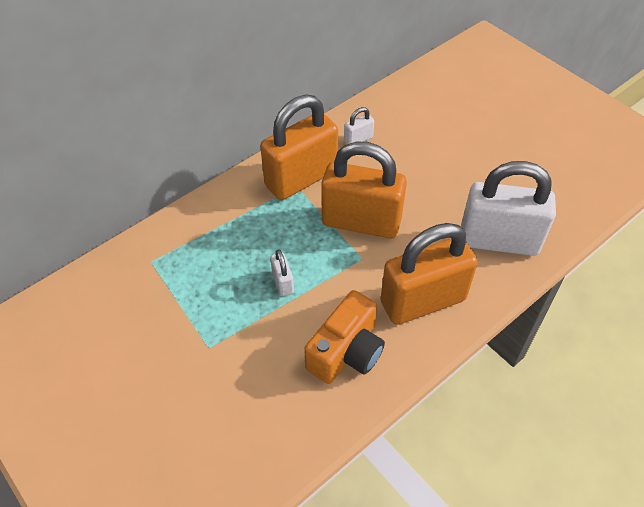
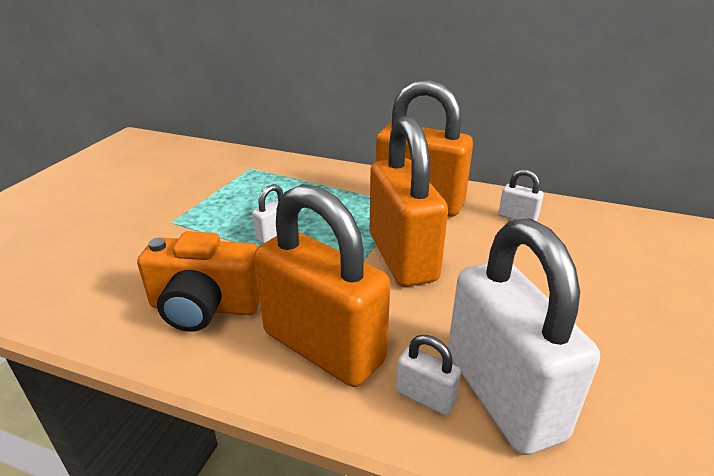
camera: 60 degrees right, 20 degrees down
(484, 272) = (425, 397): none -> white padlock

